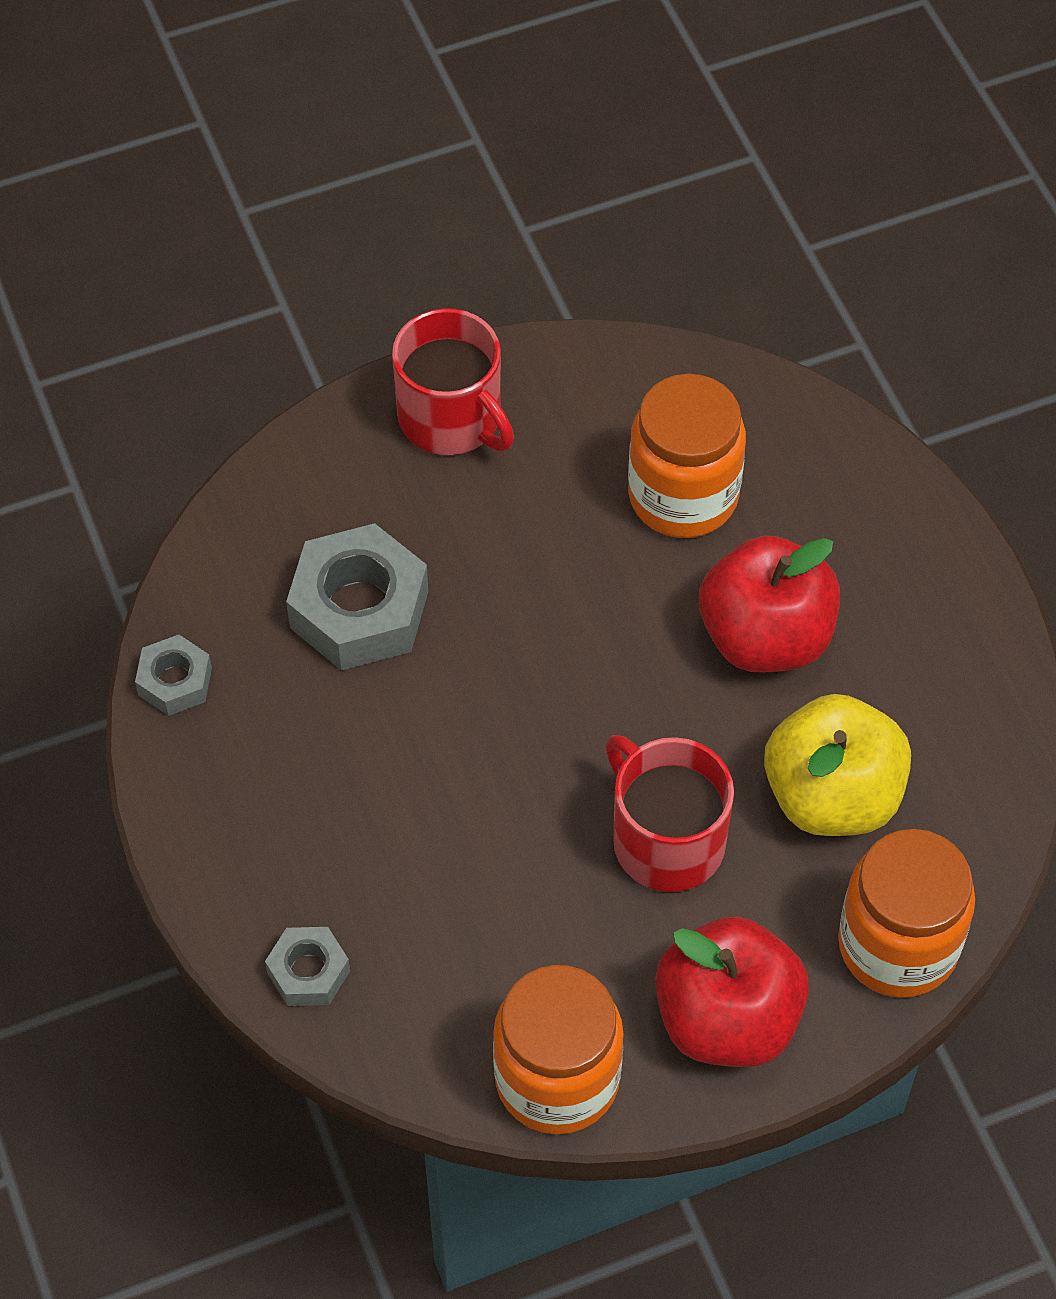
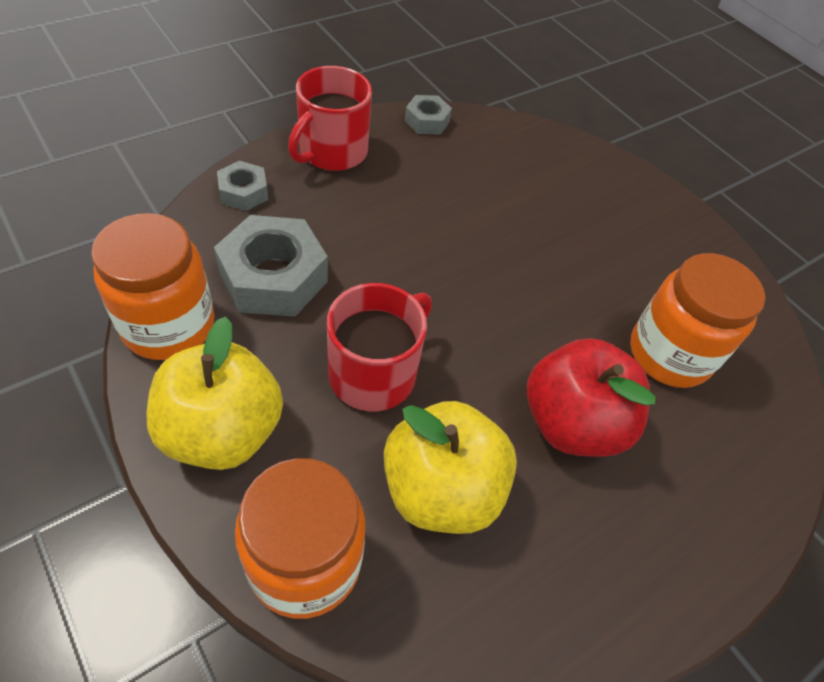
camera: 70 degrees right, 5 degrees down
(359, 609) = (503, 191): grey nut -> grey nut (273, 277)
(451, 418) = (660, 221): red mug -> red mug (332, 151)
(727, 1019) = (222, 431): red apple -> yellow apple

